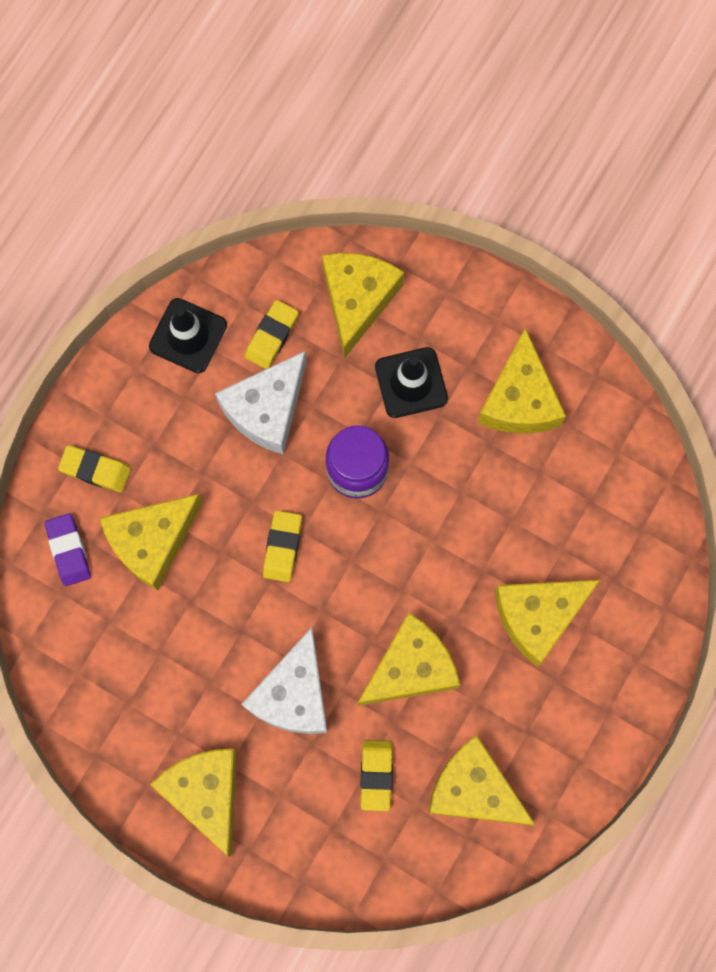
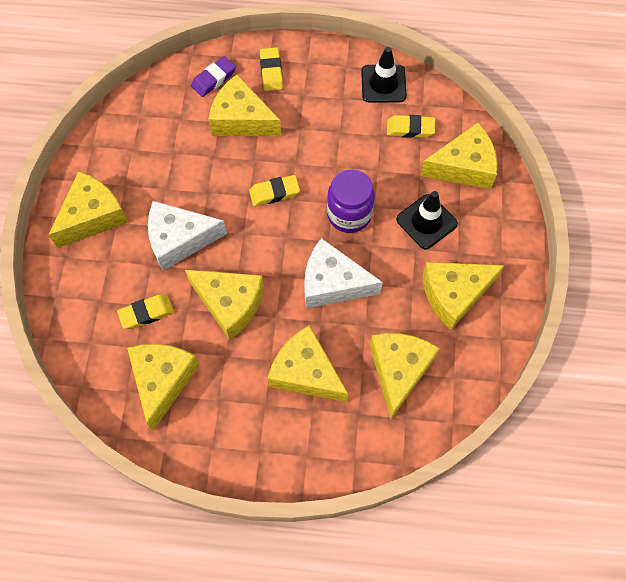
camera: 65 degrees right, 10 degrees down
(267, 409) = (360, 146): white cheese -> white cheese (332, 283)
(583, 509) = (398, 370): none -> yellow cheese

